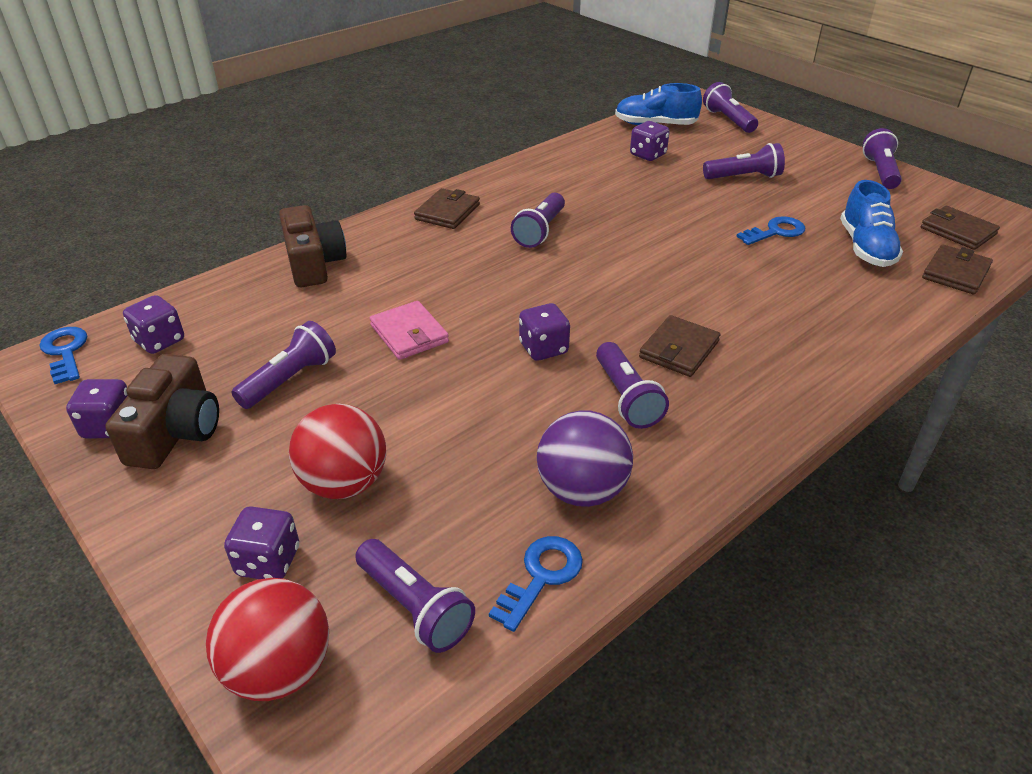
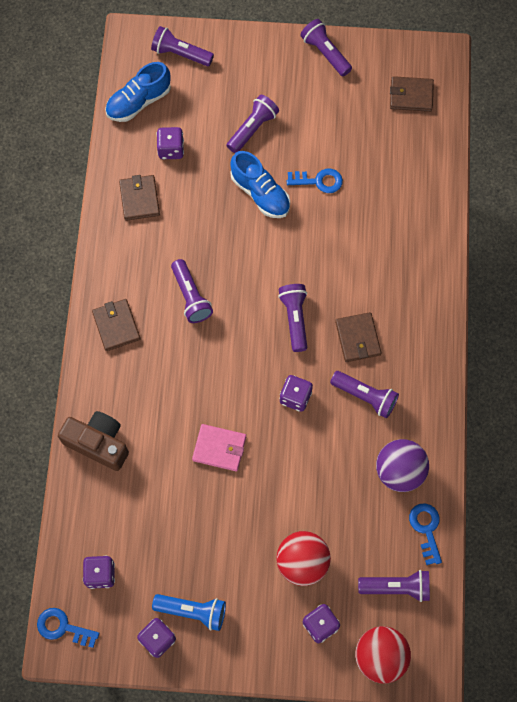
camera: 45 degrees left, 30 degrees up
(176, 431) = (193, 611): brown camera -> blue flashlight
(290, 379) = (201, 533): purple flashlight -> purple flashlight (295, 319)
(775, 232) = (319, 181): blue key -> blue key turned 75 degrees clockwise
(865, 247) = (376, 157): blue shoe -> blue shoe (260, 193)
(955, 273) = (436, 145): brown wallet -> brown wallet (139, 199)

